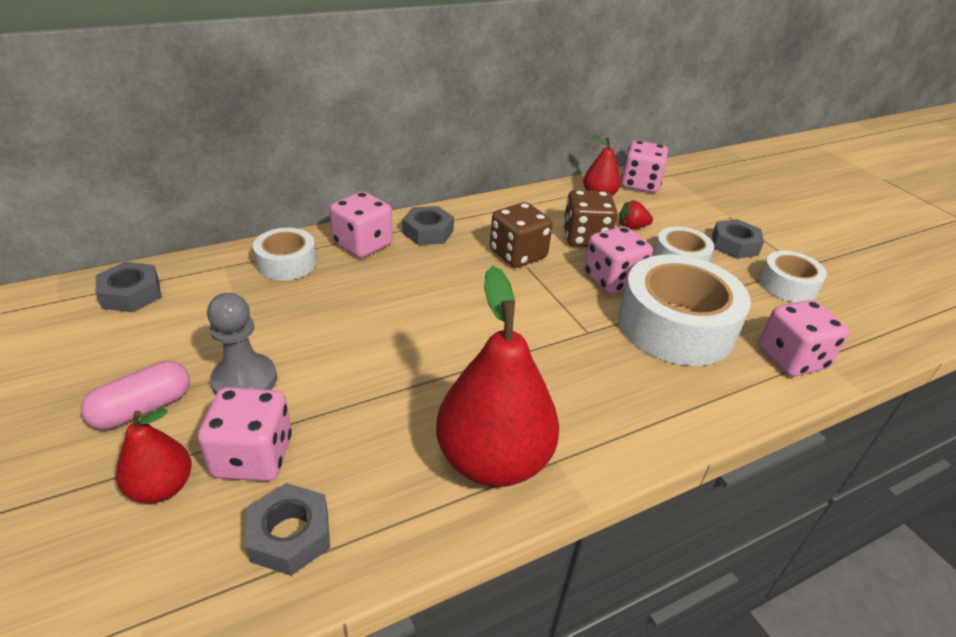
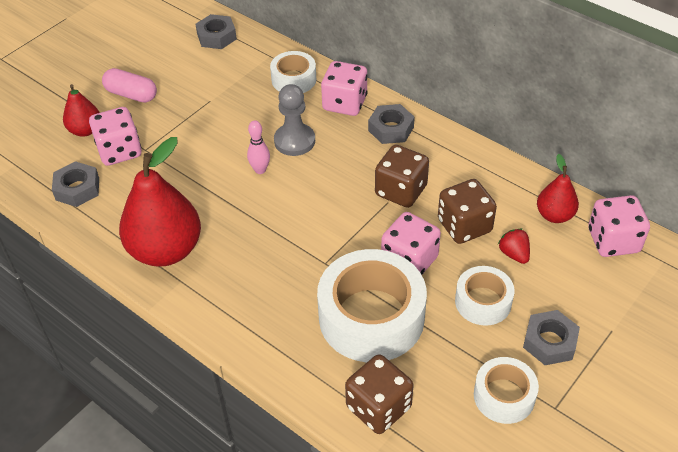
camera: 70 degrees right, 10 degrees up
(244, 380) = (172, 119): grey pawn -> grey pawn (294, 141)
(412, 333) = (260, 170): none -> pink bowling pin
(791, 358) = (378, 407): pink dice -> brown dice

